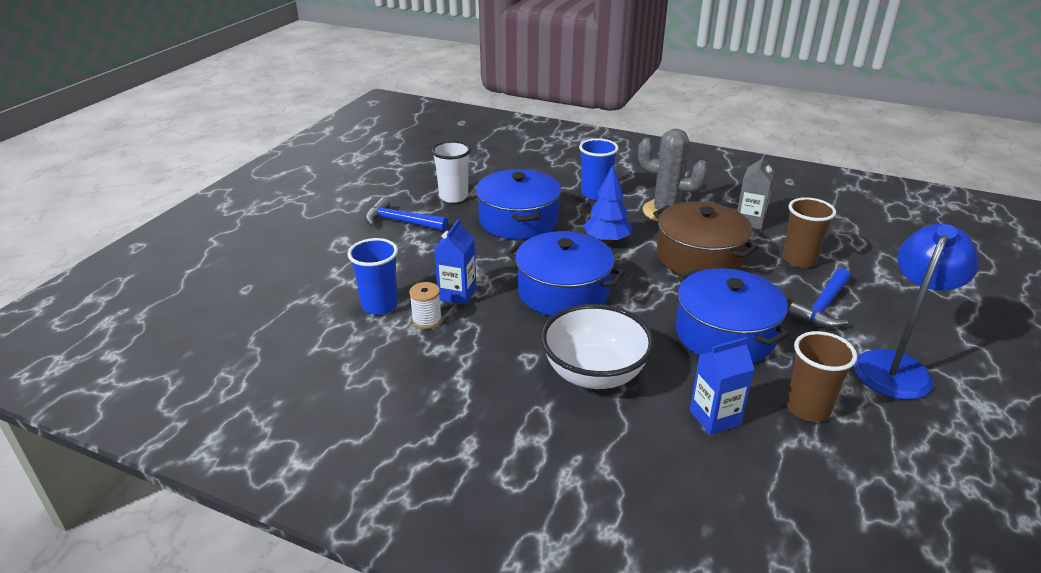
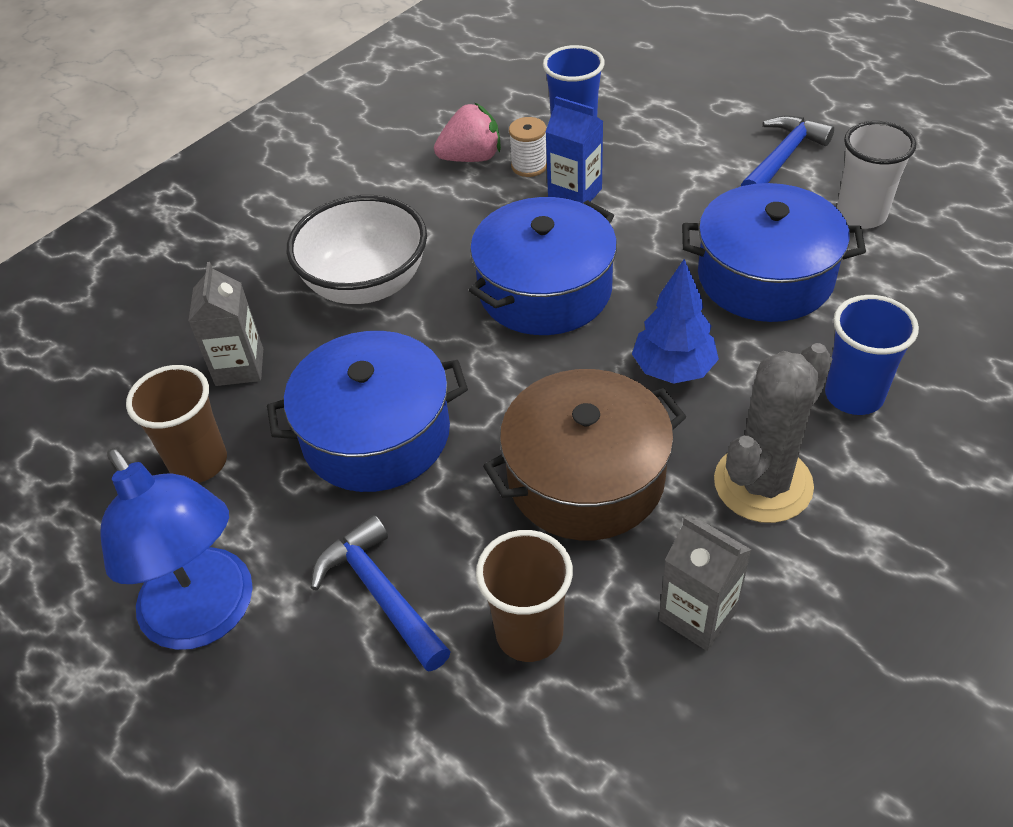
camera: 110 degrees right, 15 degrees up
(420, 352) = (471, 158): none -> pink strawberry
(715, 417) = (239, 367): blue carton -> grey carton

